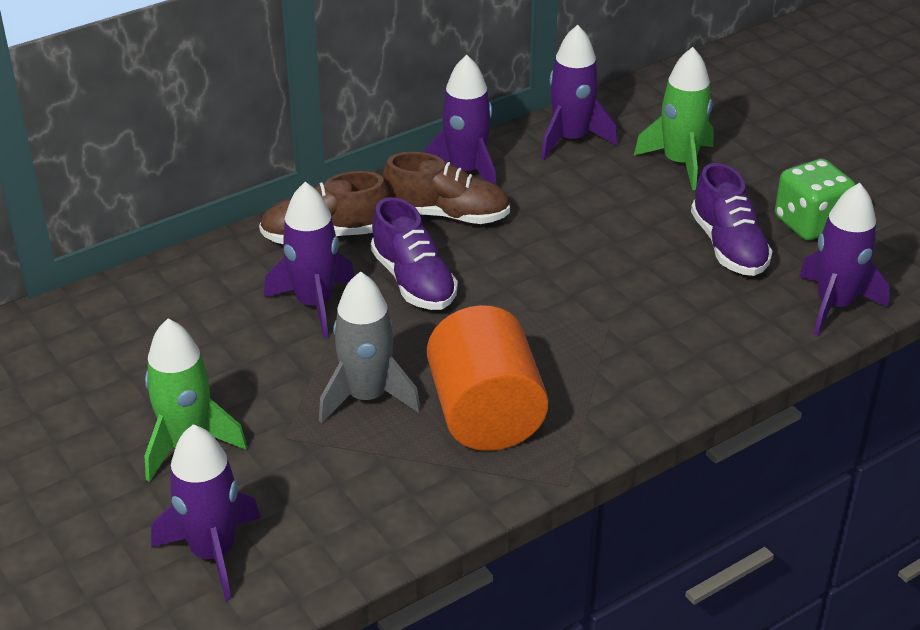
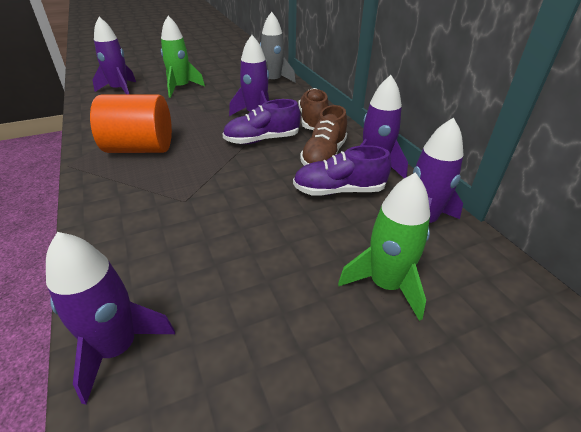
camera: 100 degrees right, 0 degrees up
(367, 397) = (179, 121): grey rocket -> grey rocket (273, 82)
(728, 247) = (242, 287): purple shoe -> purple shoe (339, 191)
(810, 223) = (258, 373): green dice -> none

